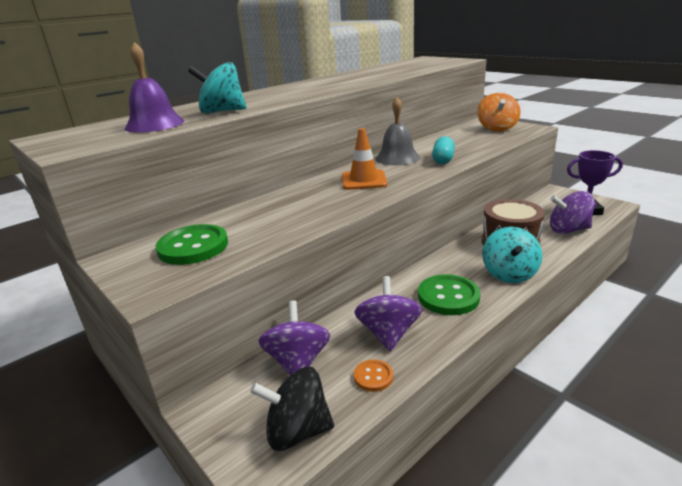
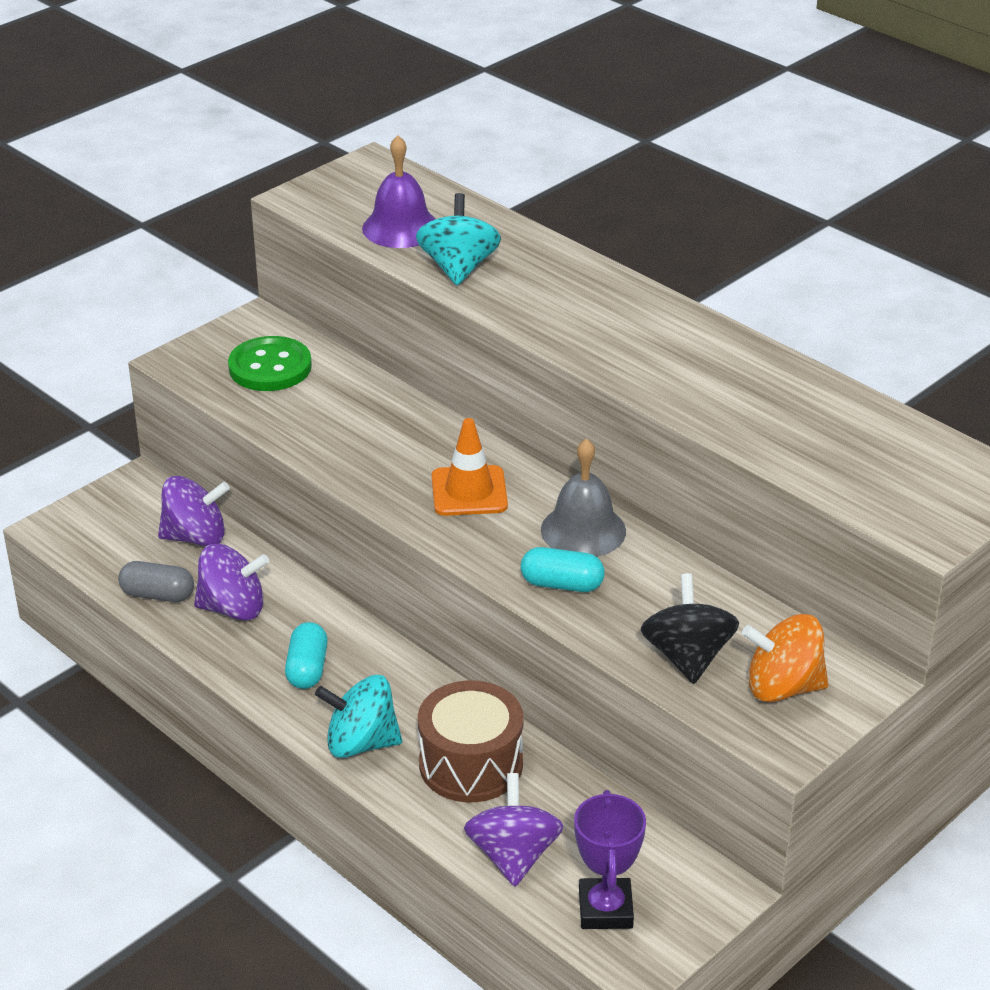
camera: 85 degrees right, 10 degrees up
(297, 431) = (94, 545): black spinning top -> black spinning top (687, 657)
(373, 377) = (158, 595): orange button -> grey capsule
(448, 297) = (307, 669): green button -> turquoise capsule

